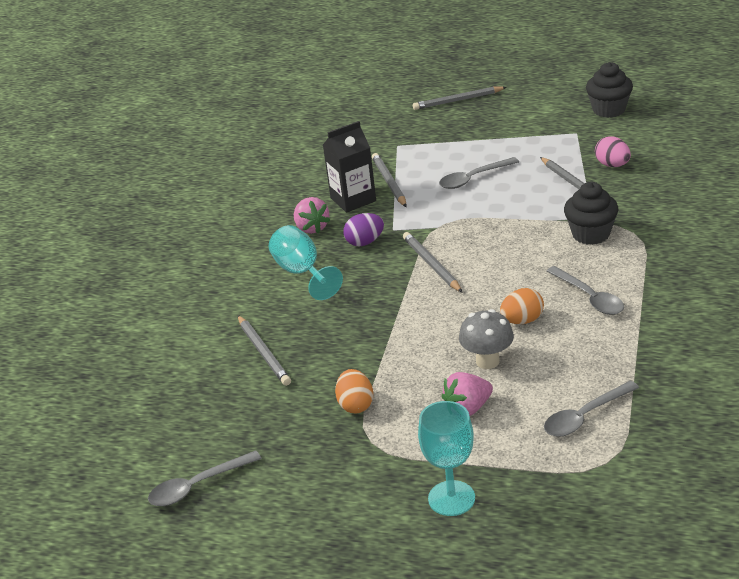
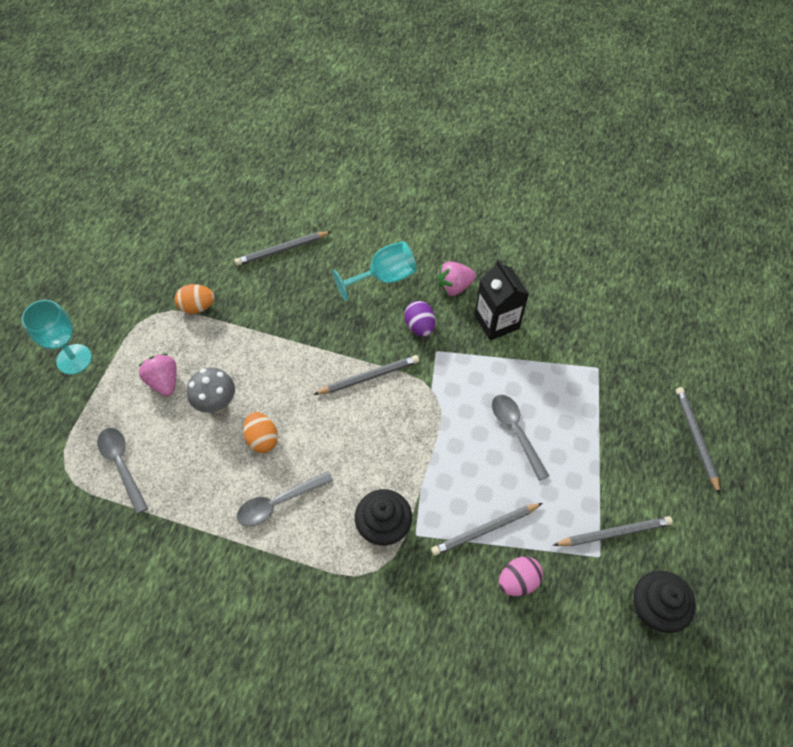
camera: 90 degrees right, 25 degrees up
(197, 486) = (150, 213): grey spoon -> none
(389, 182) = (522, 354): grey pencil -> grey pencil (614, 533)

